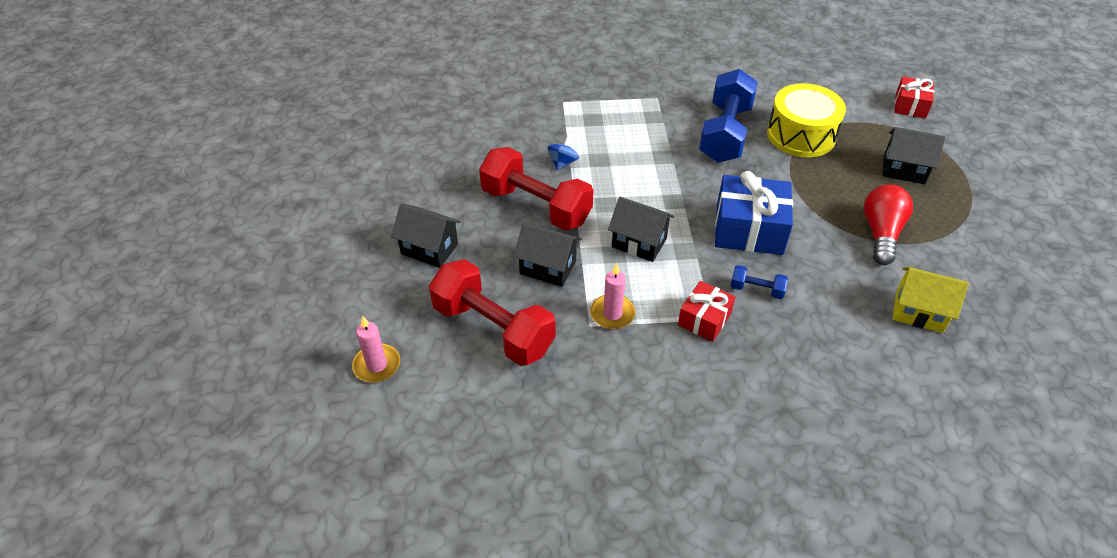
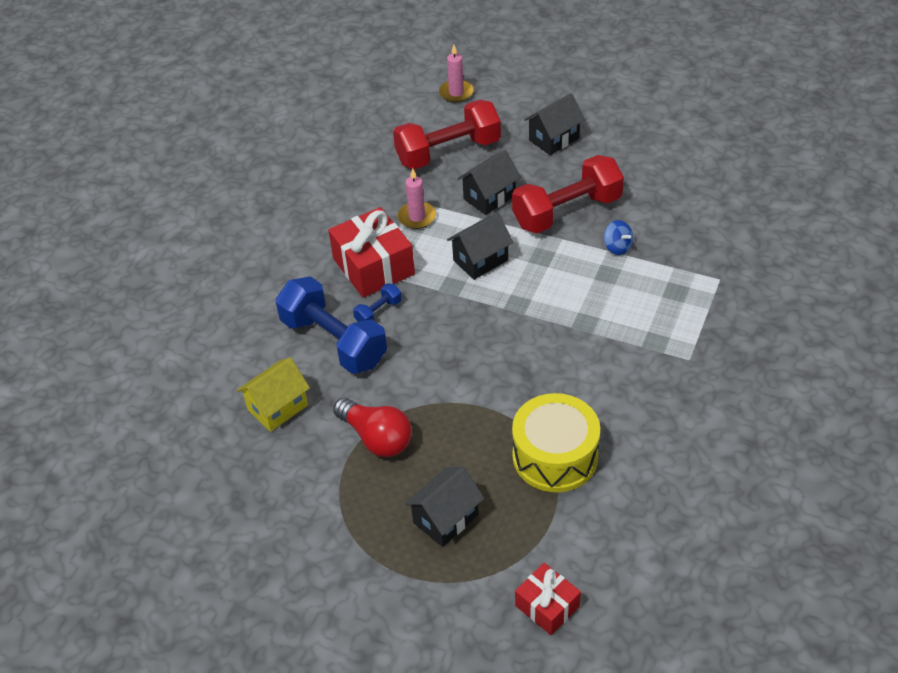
camera: 120 degrees right, 0 degrees up
(704, 319) = (373, 266): red gift -> red gift, size x1.72
(725, 133) = (594, 389): blue dumbbell -> blue dumbbell (334, 342)
(749, 229) = (447, 340): blue gift -> none

